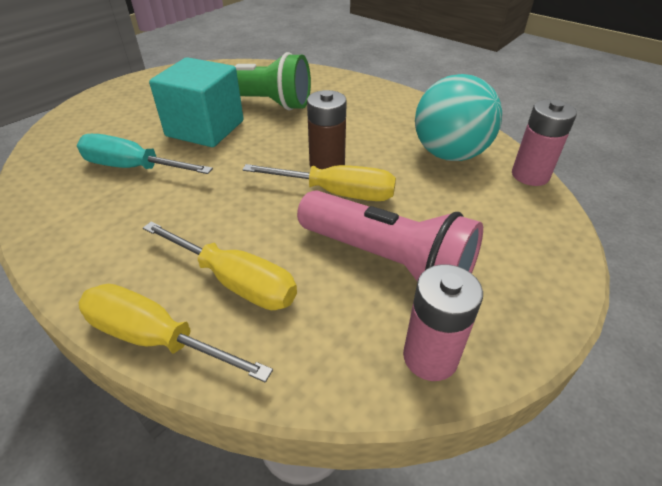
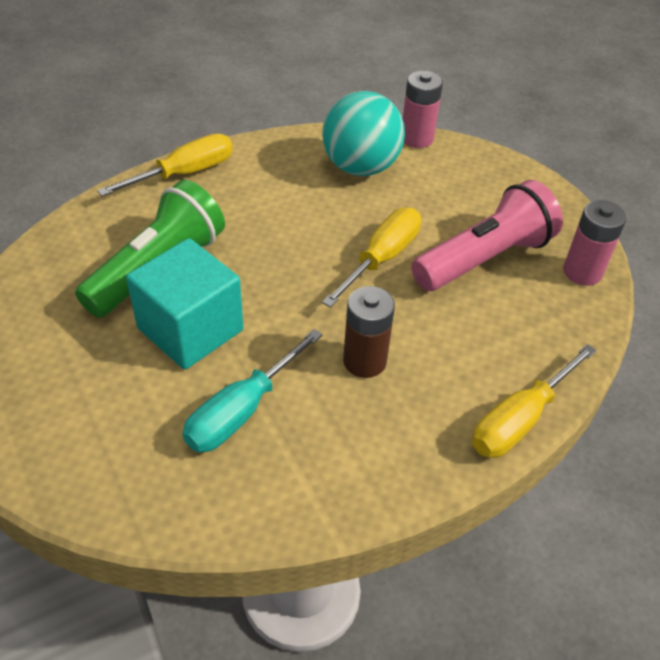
camera: 70 degrees left, 5 degrees up
(234, 281) = (472, 357): yellow screwdriver -> yellow screwdriver (184, 173)
(327, 164) = (330, 250): brown battery -> brown battery (364, 361)

